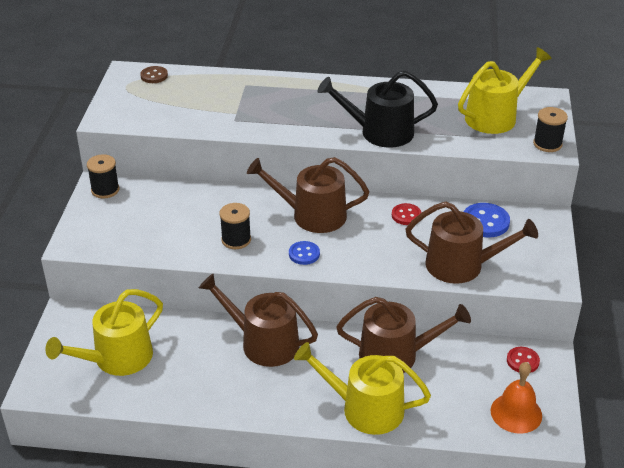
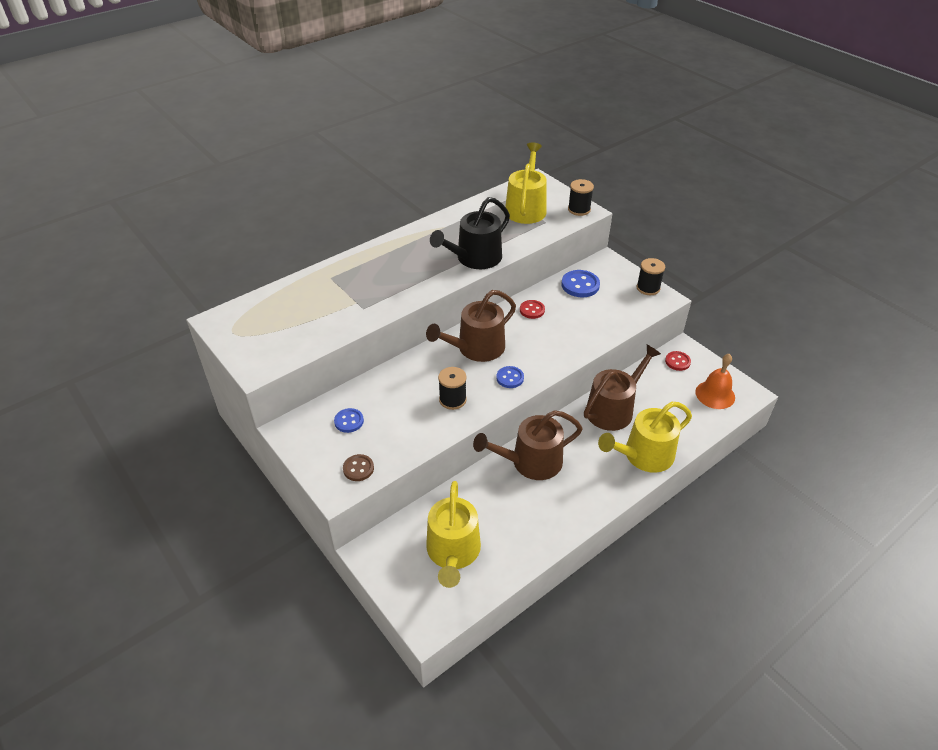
camera: 45 degrees left, 5 degrees up
(105, 190) = (299, 430): black spool -> black spool (648, 288)
(144, 205) = (349, 421): none -> blue button
(154, 76) = (245, 311): brown button -> brown button (358, 468)
(461, 265) = (606, 321): brown watering can -> none

